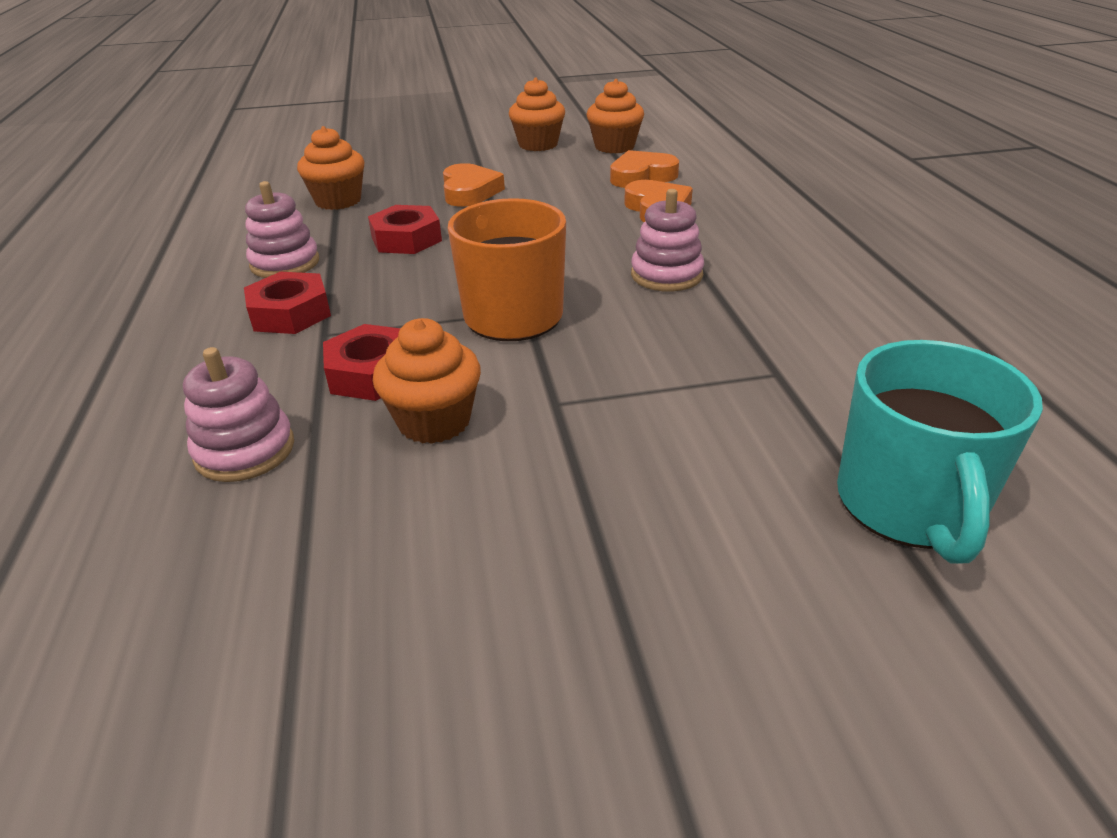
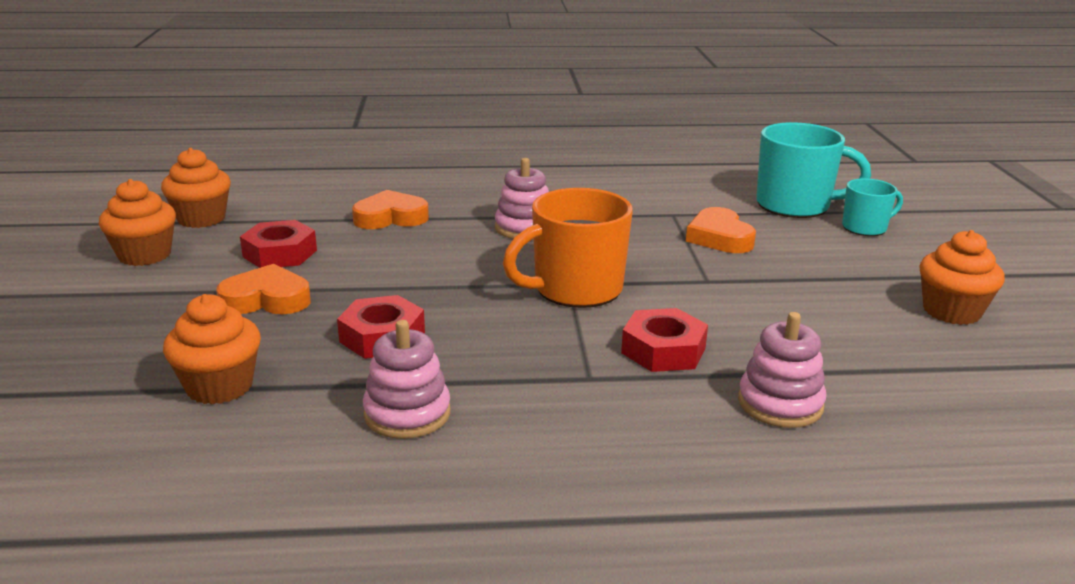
camera: 85 degrees left, 10 degrees down
(290, 313) = (540, 400): red nut -> red nut (280, 253)
(434, 421) = (732, 324): orange cupcake -> orange cupcake (951, 311)
(642, 176) = (302, 215): orange heart -> orange heart (719, 237)
(850, 598) = (865, 228): none -> turquoise mug

